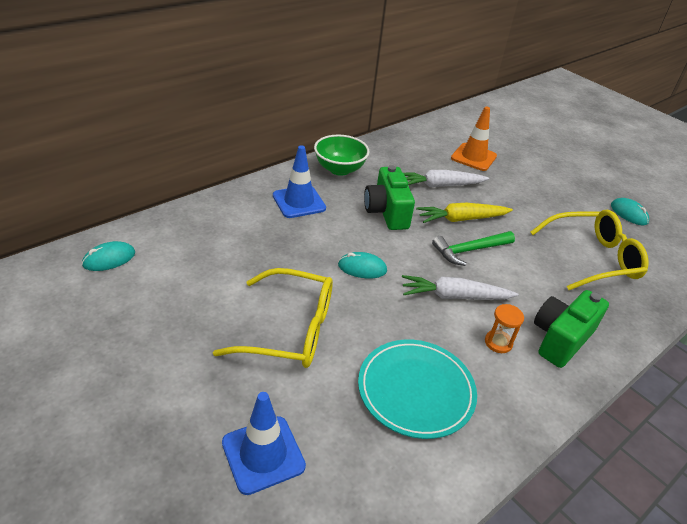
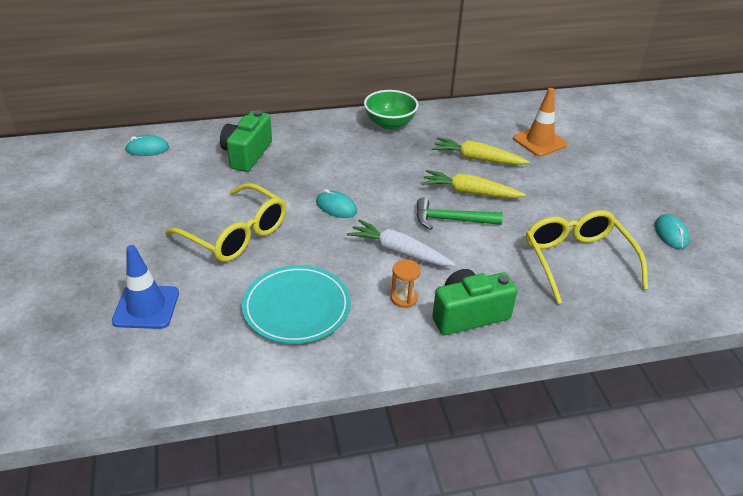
camera: 30 degrees right, 0 degrees up
(299, 202) = (328, 142): blue traffic cone -> none
(387, 212) = (401, 169): green camera -> green camera (247, 154)
(440, 185) = (477, 159): white carrot -> yellow carrot
(591, 258) = (577, 261): yellow glasses -> yellow glasses turned 120 degrees counterclockwise

